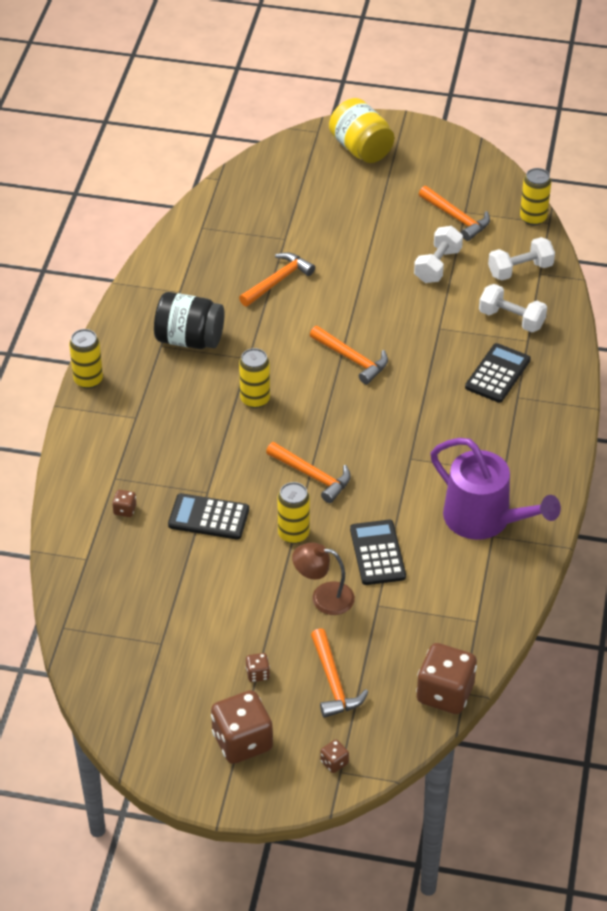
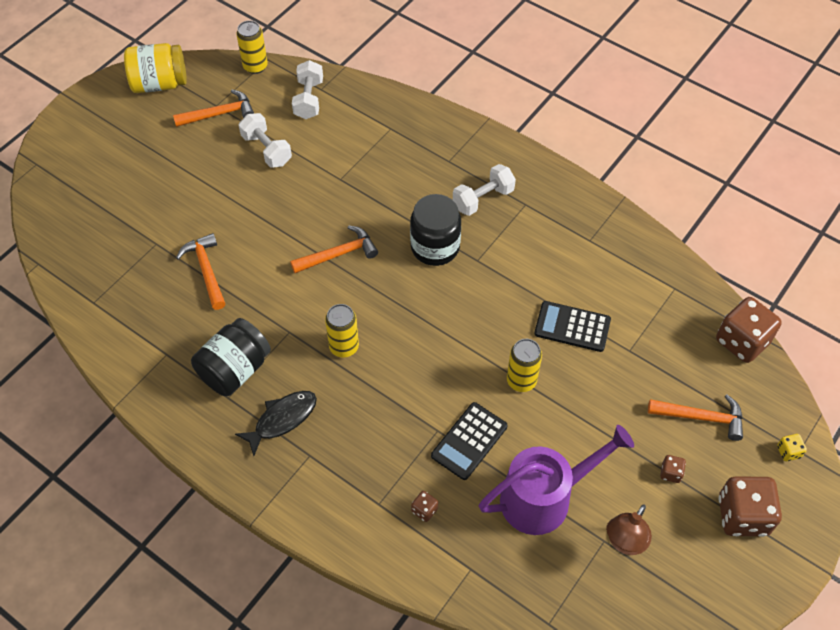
camera: 65 degrees left, 10 degrees up
(88, 380) = (234, 479): yellow can -> none
(159, 387) = (282, 419): none -> black fish
(312, 476) = (460, 339): orange hammer -> none
(323, 597) = (604, 387): brown lamp -> brown lamp (624, 542)
(334, 762) = (788, 452): brown dice -> yellow dice
(361, 149) = (84, 142): yellow jar -> yellow jar (160, 84)
(405, 423) = (435, 247): none -> black jar
(484, 519) = (569, 238): purple watering can -> purple watering can (544, 498)
(497, 374) = (416, 162): black calculator -> none
(511, 319) = (360, 128): white dumbbell -> white dumbbell (483, 199)

